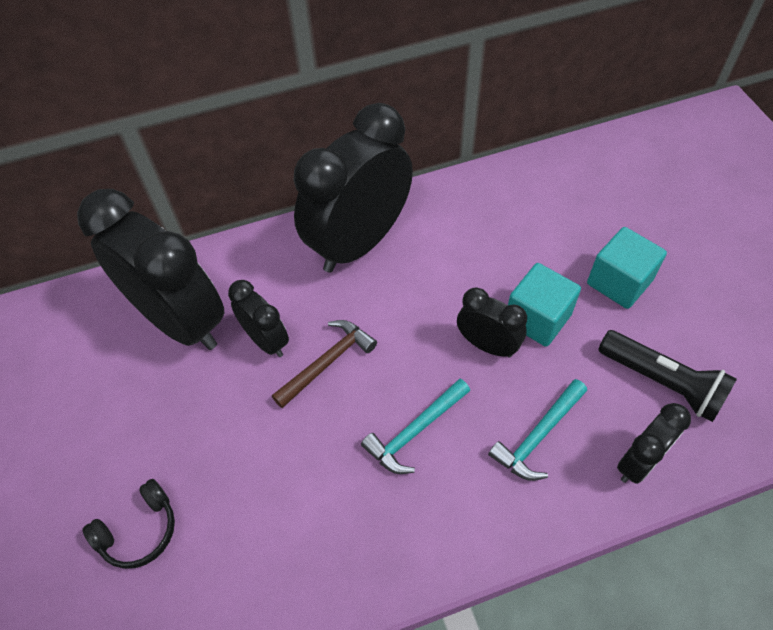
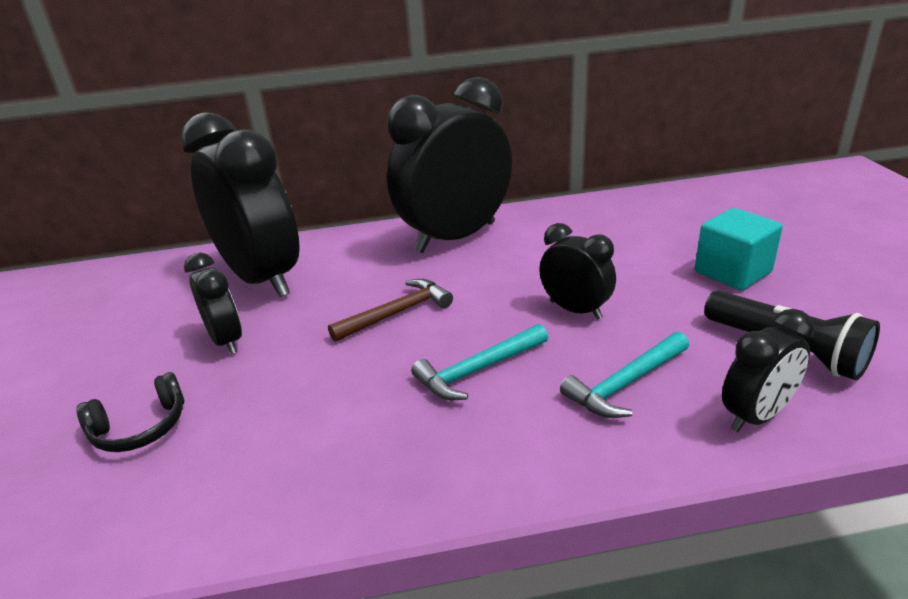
camera: 10 degrees right, 25 degrees down
(266, 340) = (340, 295): black clock -> black clock (226, 340)
(537, 318) = (635, 293): turquoise cube -> none

